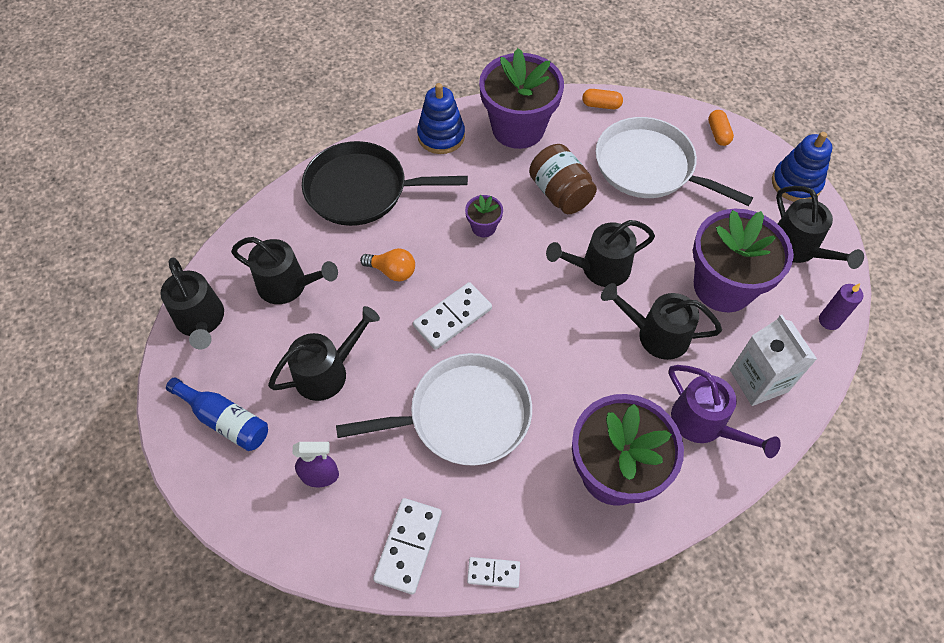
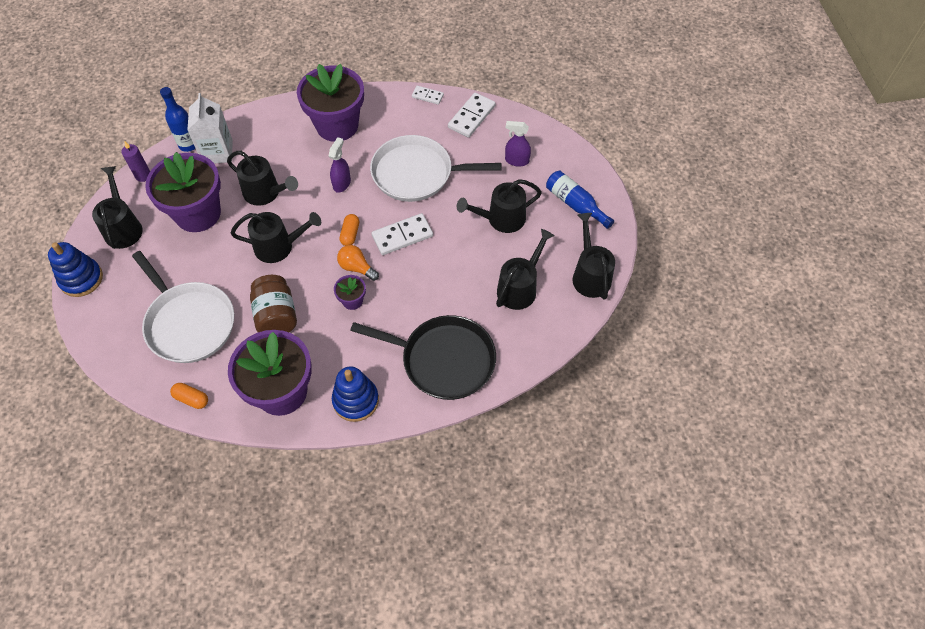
camera: 165 degrees left, 0 degrees up
(288, 286) = (520, 287): black watering can -> black watering can turned 90 degrees clockwise
(392, 271) = (437, 280): orange light bulb -> orange light bulb (356, 268)
(562, 373) = (342, 183): none -> purple spray bottle
(705, 424) = (268, 137): purple watering can -> none
(718, 133) = (108, 341): orange capsule -> orange capsule (350, 234)
(806, 383) = (189, 144): none -> blue bottle

